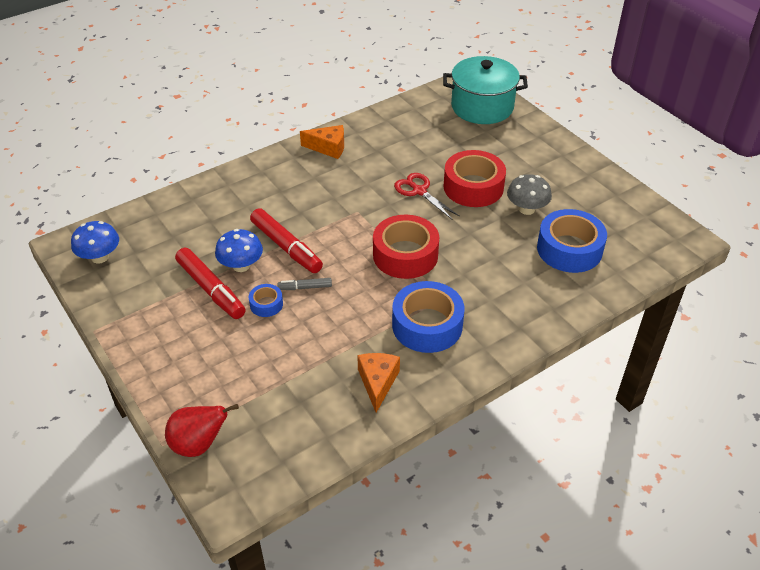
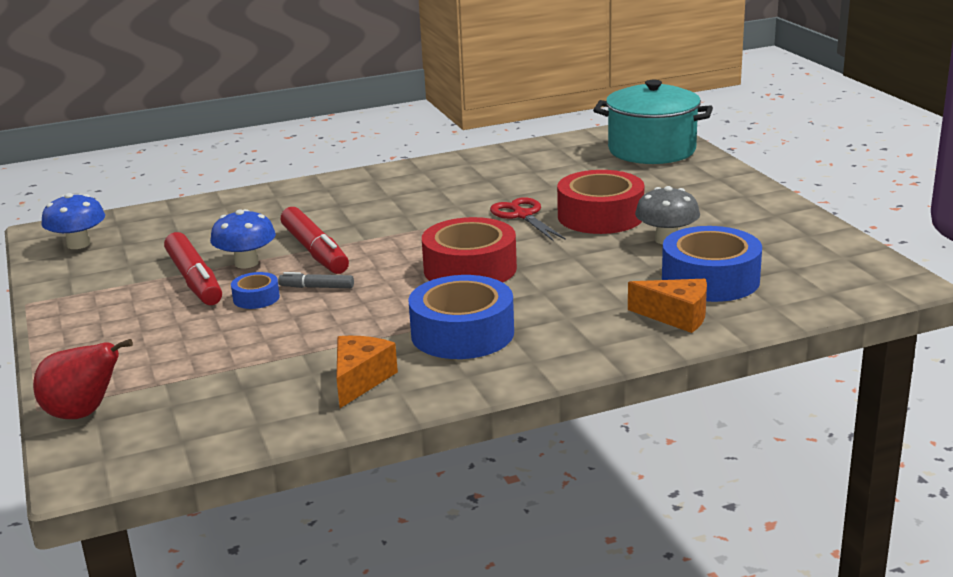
camera: 15 degrees right, 20 degrees down
(328, 148) = (423, 173): orange cheese -> orange cheese (676, 316)

